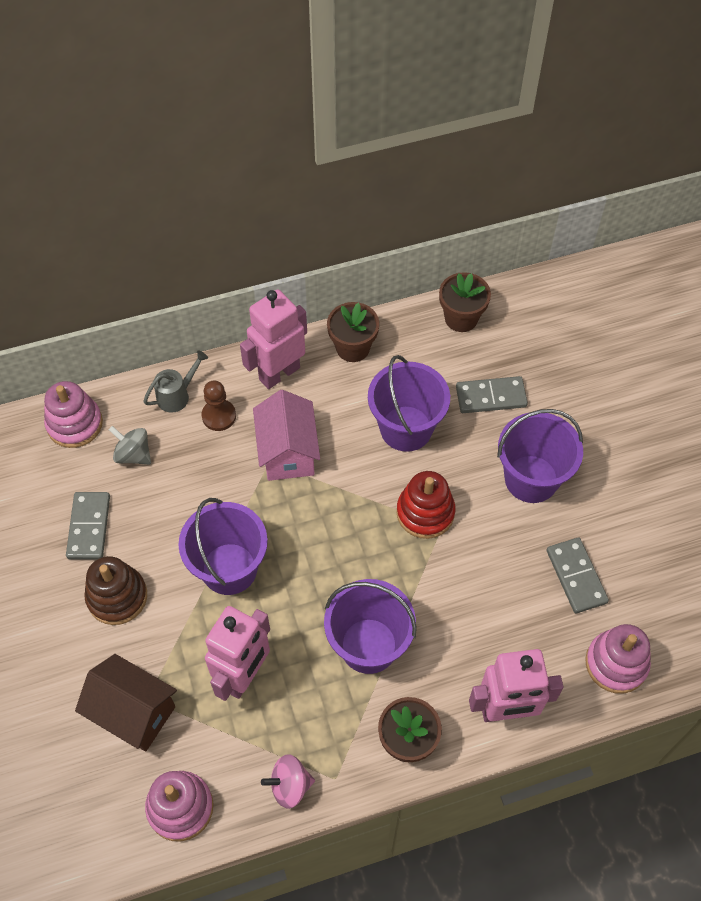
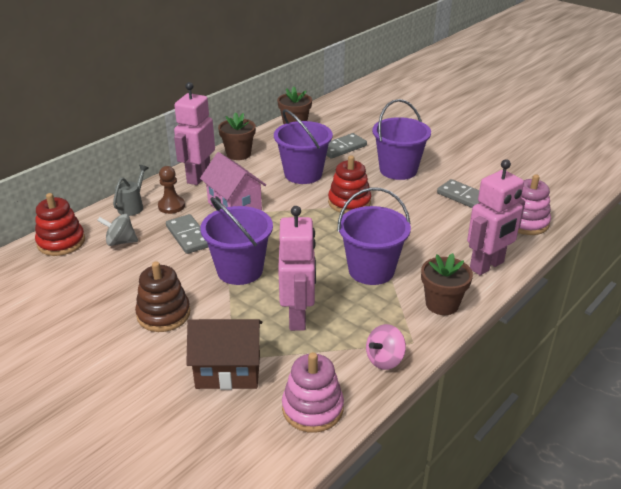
camera: 30 degrees left, 25 degrees down
(75, 424) = (61, 242): pink stacking toy -> red stacking toy
(89, 527) = (111, 287): grey domino -> grey domino (188, 236)

